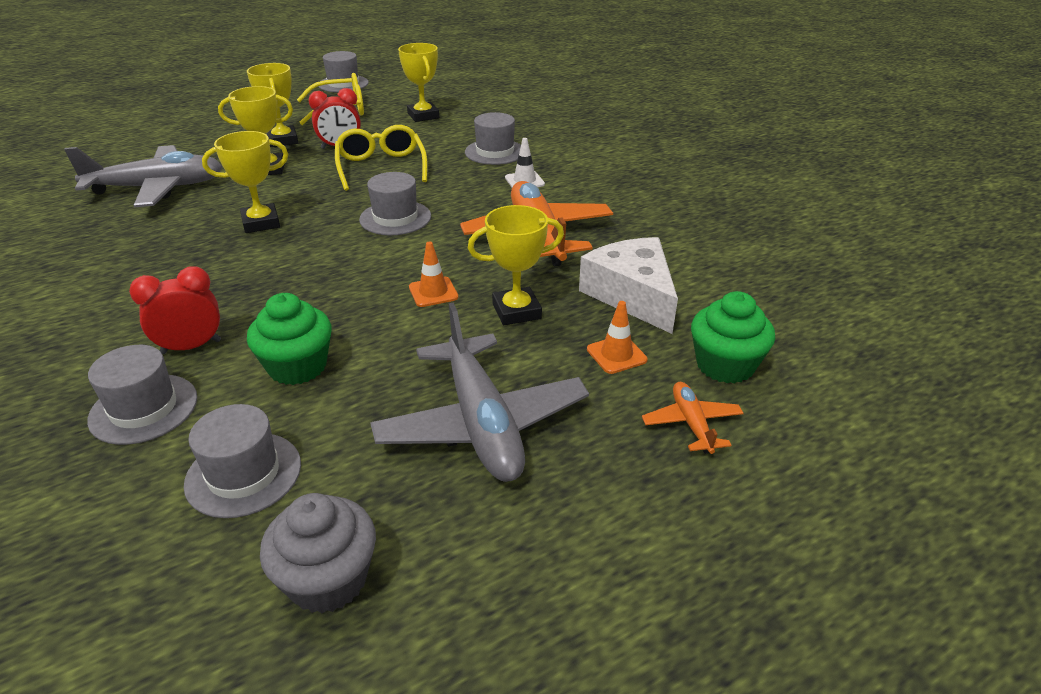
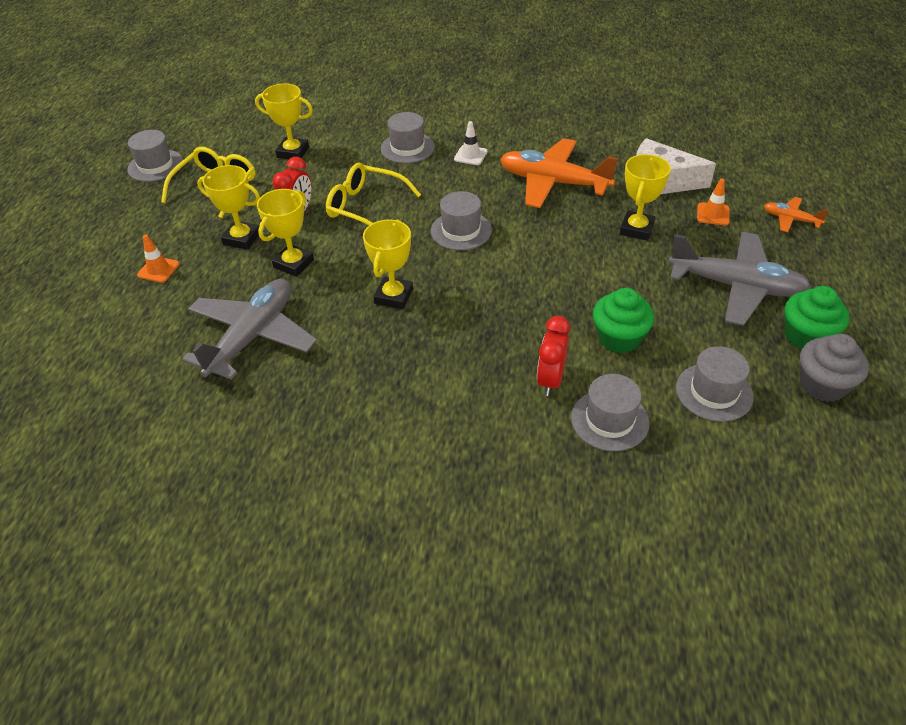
camera: 50 degrees left, 10 degrees up
(433, 292) = (582, 252): orange traffic cone -> orange traffic cone (158, 269)
(725, 365) = (752, 185): green cupcake -> green cupcake (806, 336)

